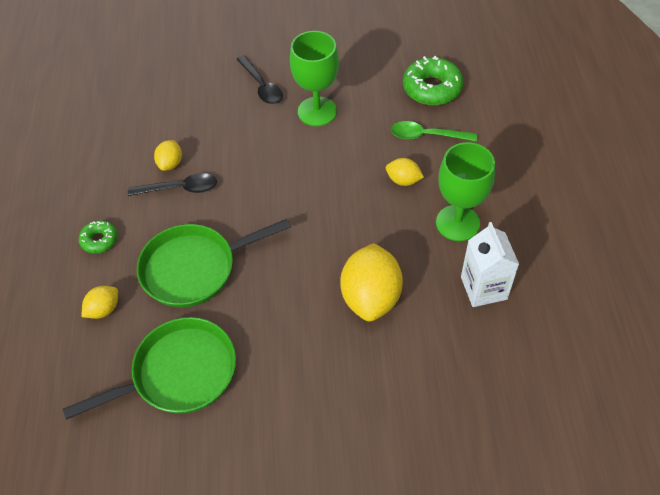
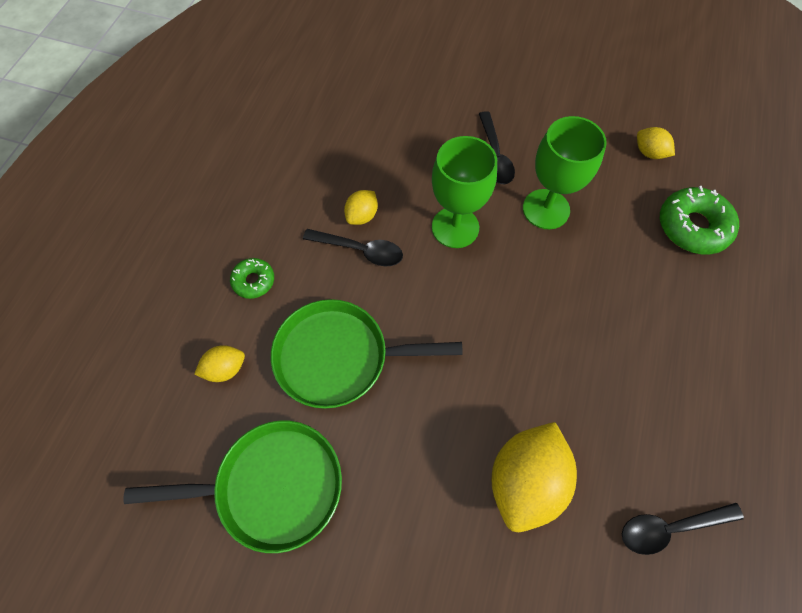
camera: 20 degrees right, 10 degrees up
(403, 180) = (617, 336): yellow lemon -> yellow lemon (649, 153)
(426, 136) = (665, 287): green spoon -> none
(457, 223) = (665, 421): green goblet -> green goblet (455, 227)
(483, 288) = (670, 527): white carton -> black spoon

